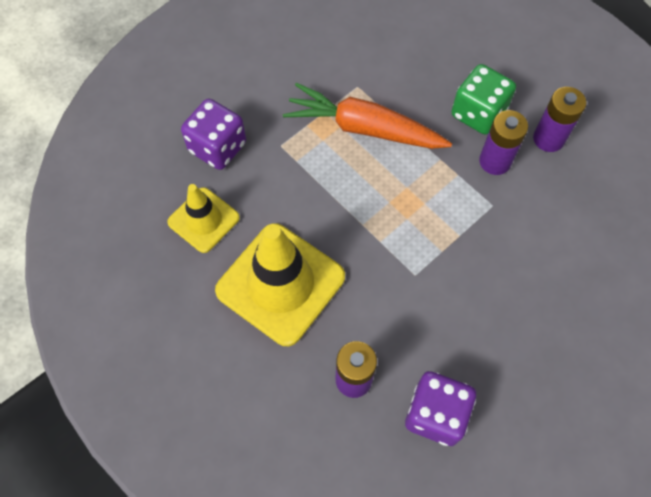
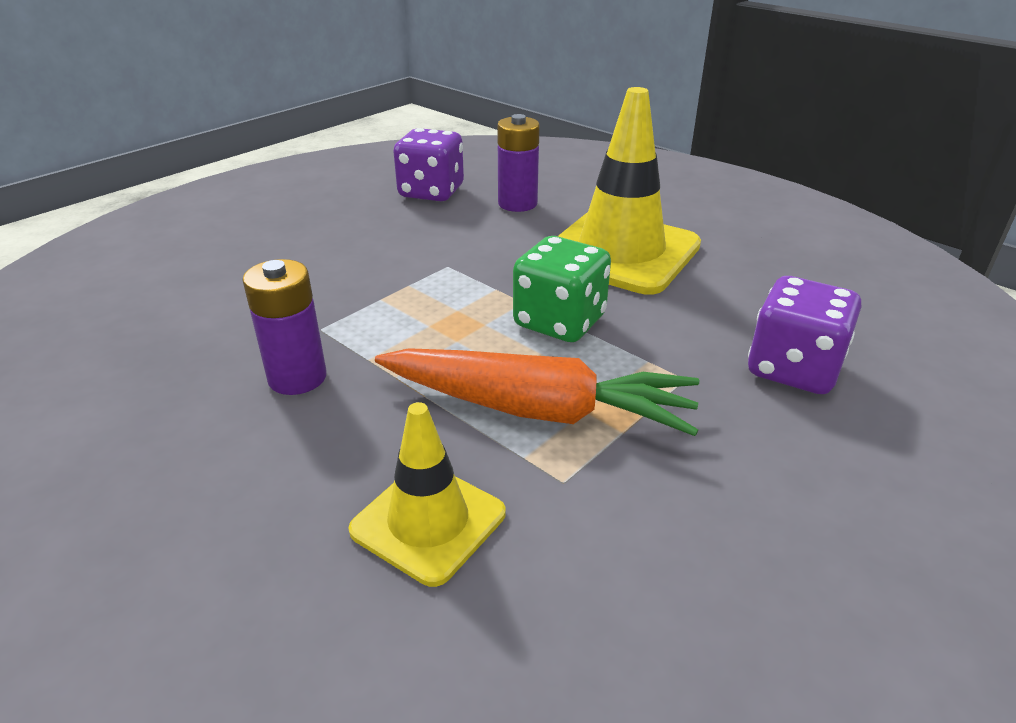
camera: 175 degrees right, 30 degrees down
(203, 220) = (755, 294): yellow traffic cone -> yellow traffic cone (428, 522)
(478, 113) = (305, 447): green dice -> green dice (559, 321)
(548, 139) = (179, 414): purple battery -> none

